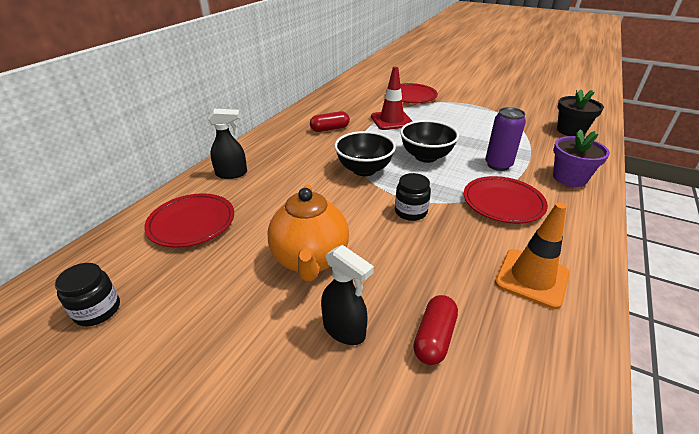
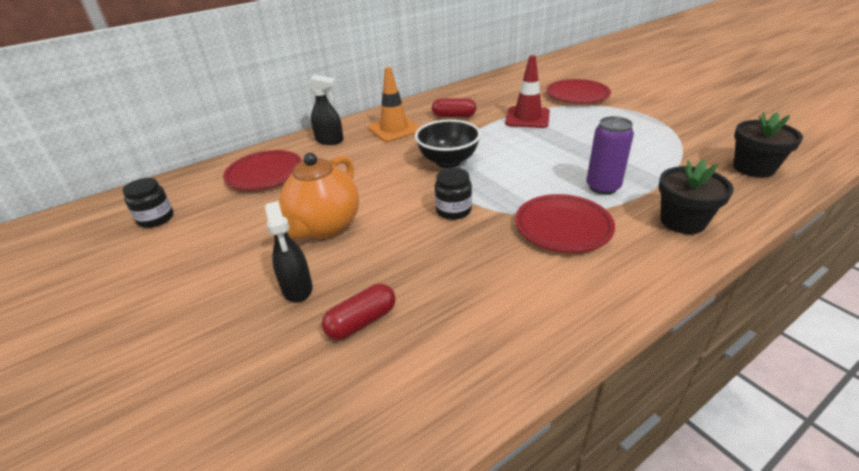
camera: 30 degrees right, 0 degrees up
(426, 157) = (526, 161): black bowl -> none
(532, 278) = (512, 306): orange traffic cone -> orange traffic cone (394, 129)
(569, 178) = (682, 221): purple flower pot -> black flower pot

